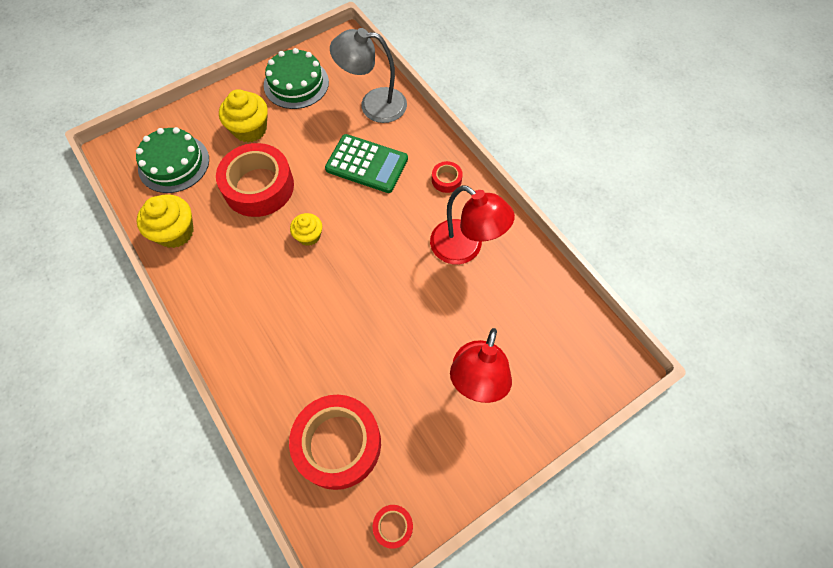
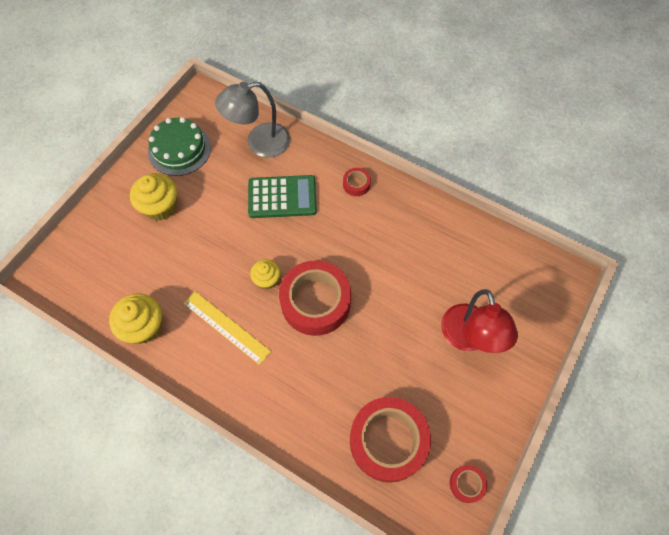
camera: 25 degrees left, 0 degrees up
(174, 163) = (106, 265): green cake -> none
(247, 264) = (226, 327): none -> yellow ruler
(259, 186) = (198, 255): red tape -> red tape (315, 302)
(465, 248) = (402, 236): red lamp -> none

